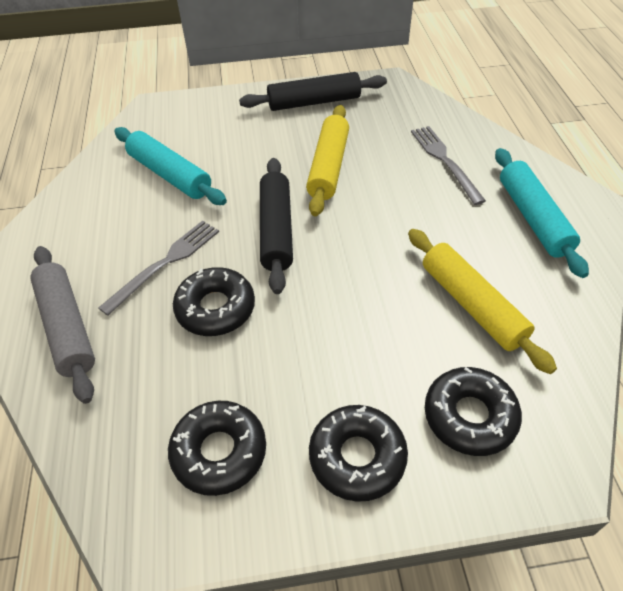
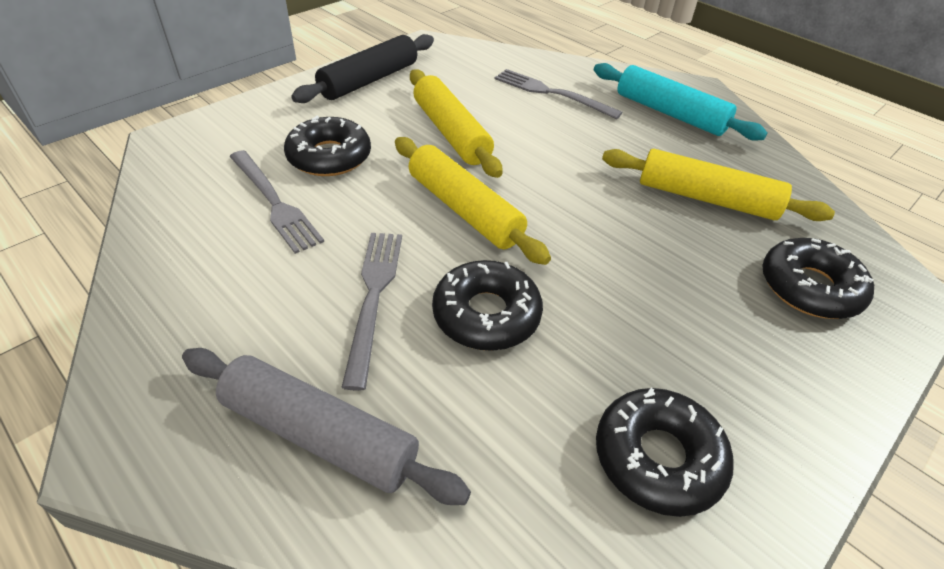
camera: 40 degrees left, 5 degrees down
(170, 175) = (274, 202): turquoise rolling pin -> grey fork
(276, 230) = (464, 210): black rolling pin -> yellow rolling pin
(357, 457) = (775, 376): black donut -> black donut (329, 157)

